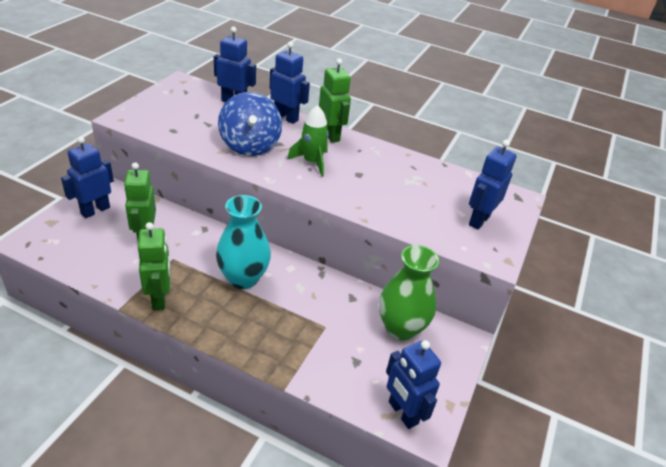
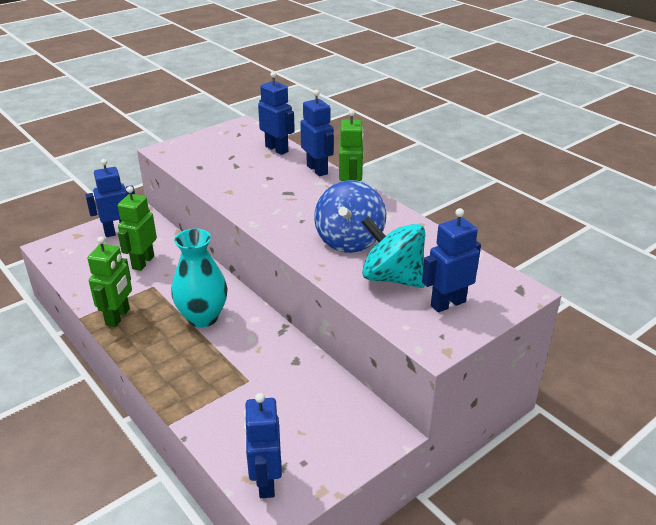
camera: 30 degrees right, 5 degrees down
(250, 145) = (259, 190): blue spinning top -> blue spinning top (349, 240)
(312, 162) = (308, 215): green rocket -> none
(400, 328) = (325, 403): green vase -> none
(422, 207) = (392, 278): none -> turquoise spinning top

